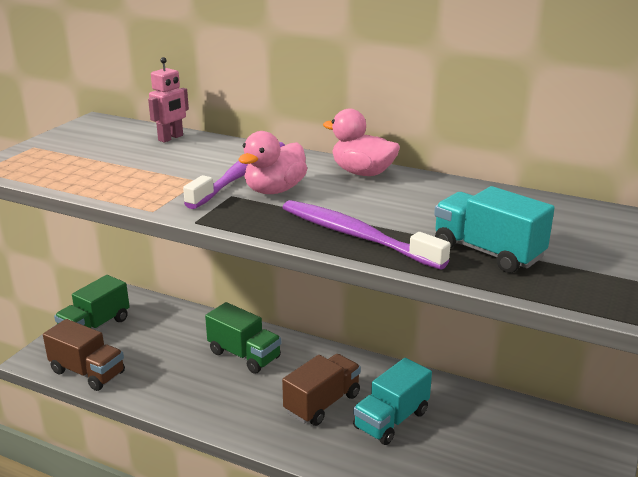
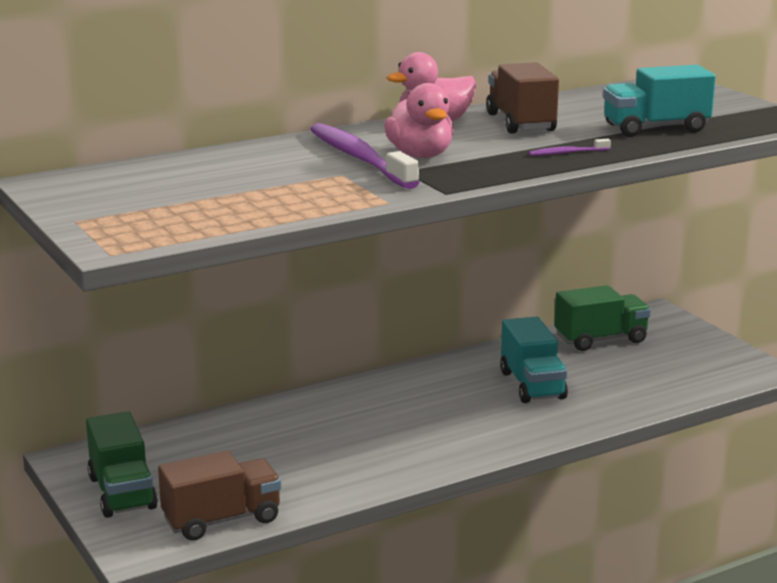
camera: 55 degrees left, 5 degrees down
(171, 138) = (186, 163): pink robot -> none
(244, 355) = (326, 420): green truck -> green truck (600, 339)
(322, 403) = (466, 407): brown truck -> brown truck (520, 123)
(356, 236) = (567, 153): purple toothbrush -> purple toothbrush, size x0.42

